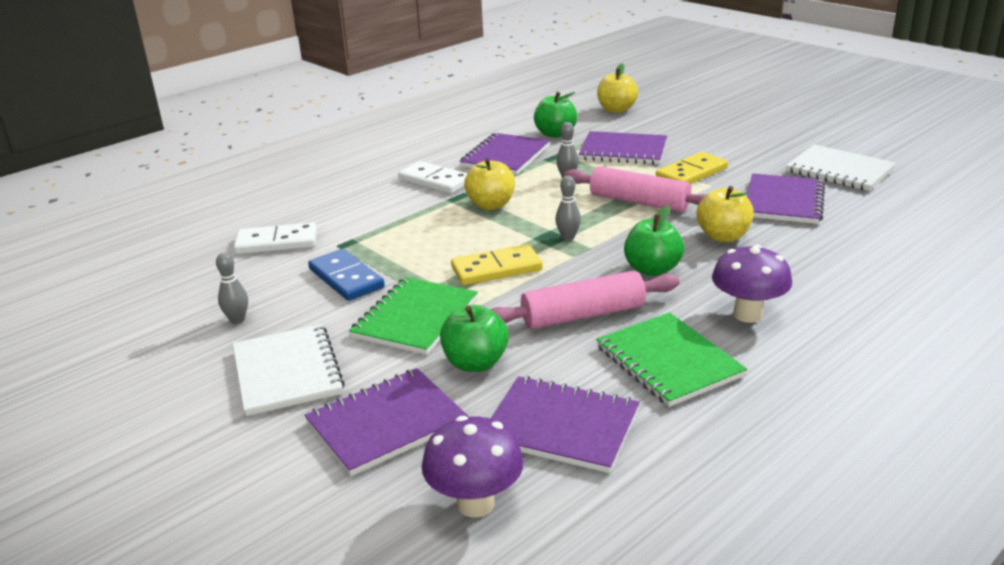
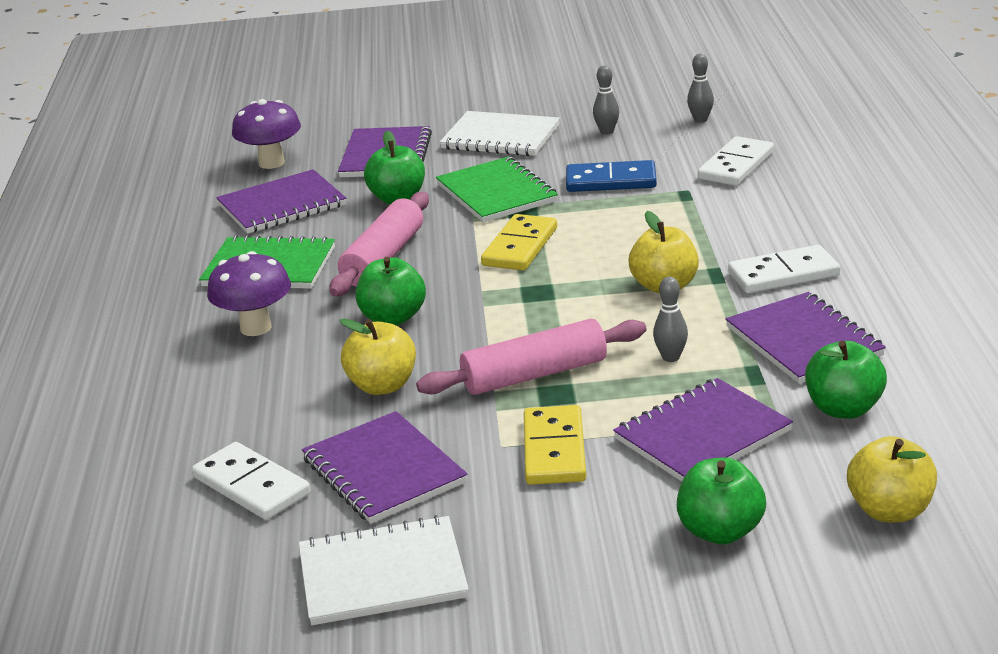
camera: 130 degrees right, 0 degrees up
(568, 237) = (521, 301): grey bowling pin -> grey bowling pin (700, 120)
(683, 128) = (720, 531): none -> green apple
(863, 227) = (251, 486): none -> white domino

